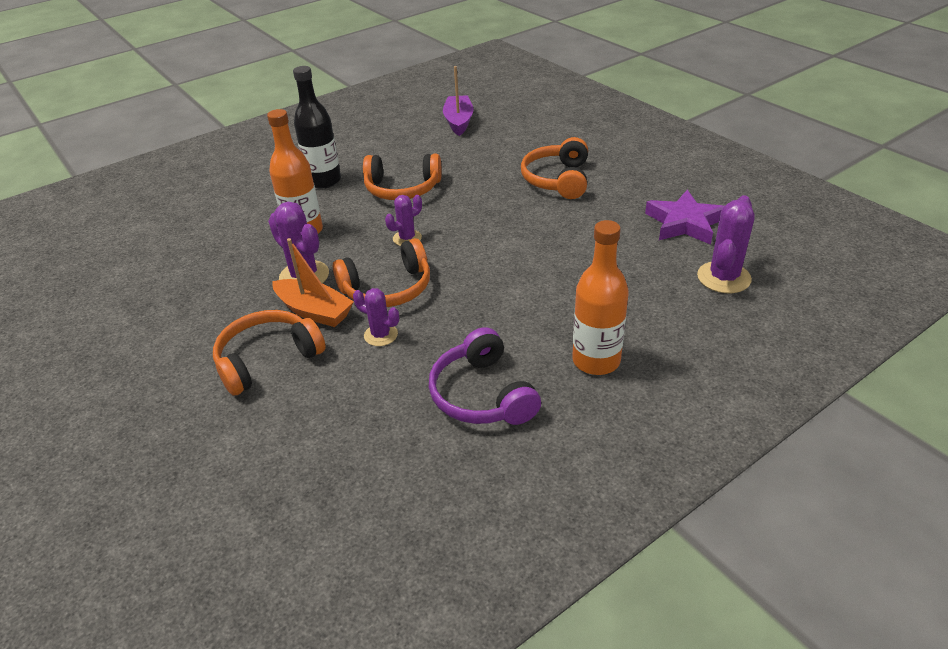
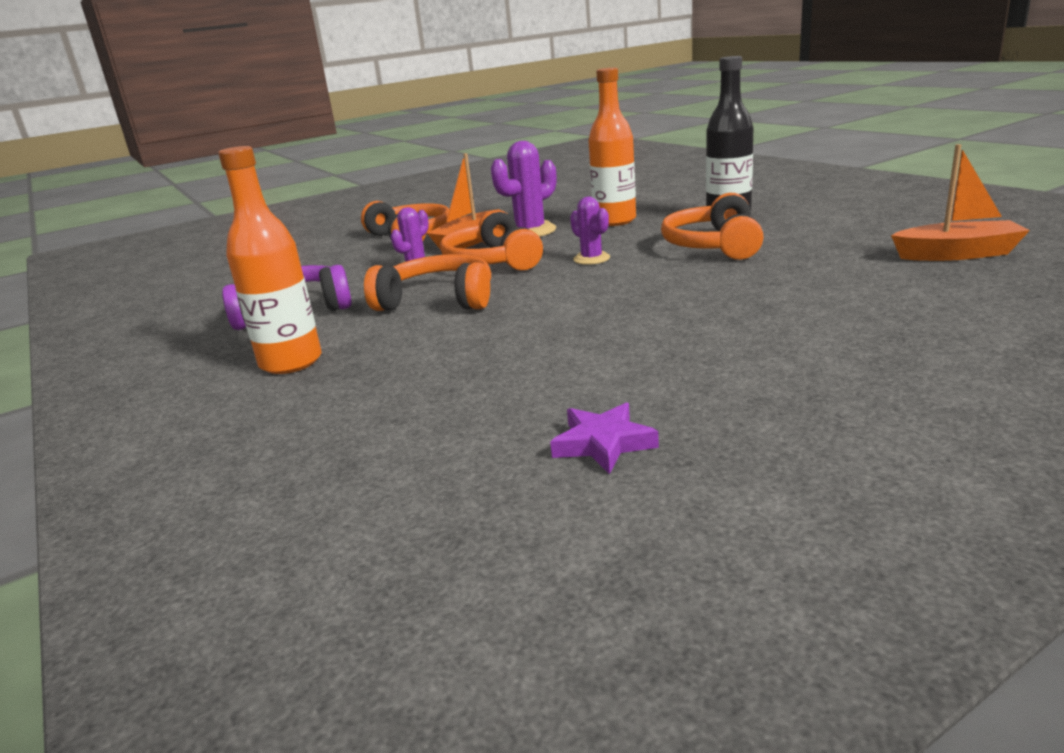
camera: 95 degrees right, 15 degrees down
(459, 122) = (957, 254): purple boat -> orange boat
(557, 180) = (764, 330): orange headphones -> orange headphones (438, 300)
(684, 223) = (603, 443): purple star -> purple star, size x0.61
(723, 278) = (404, 470): purple cactus -> none

